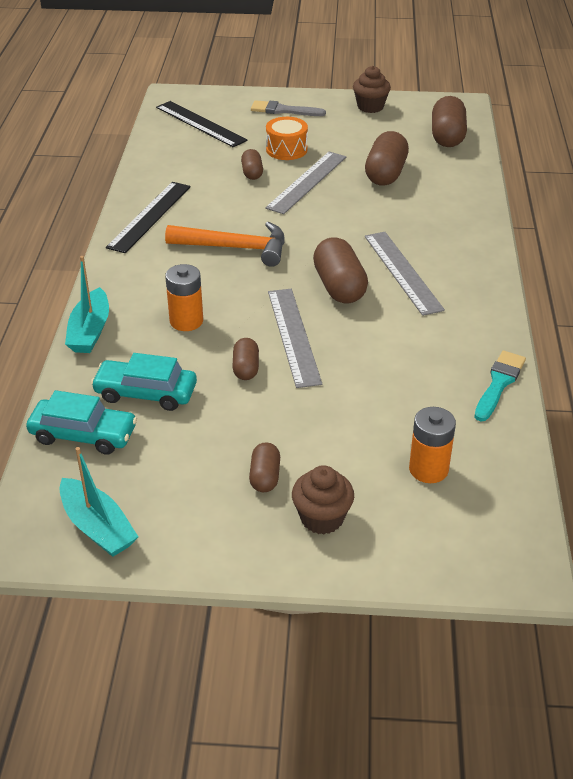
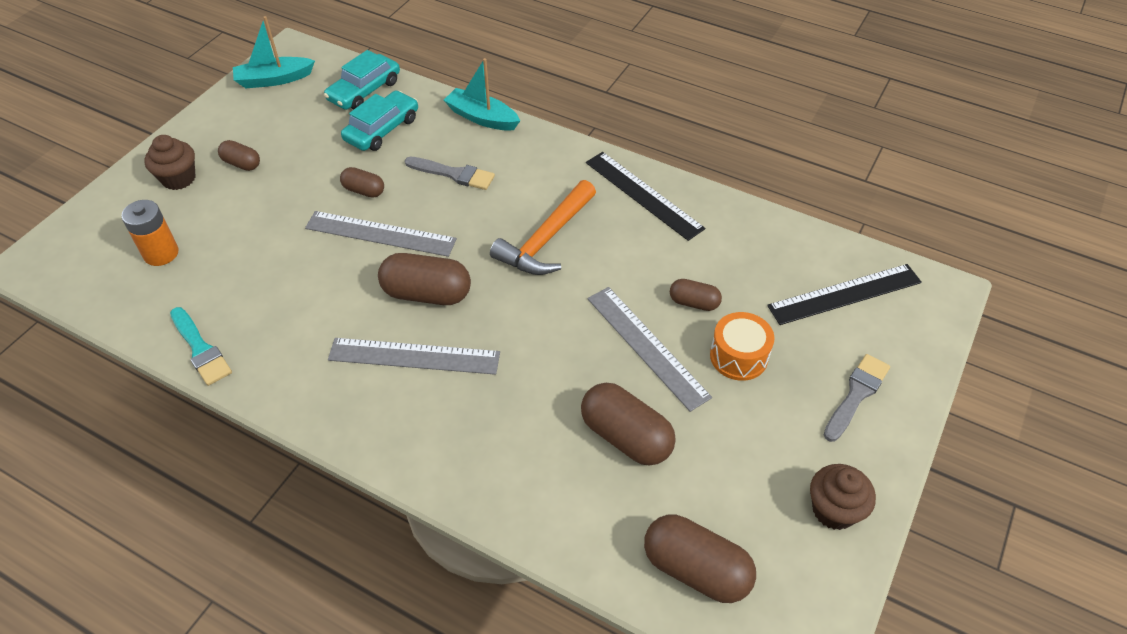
camera: 115 degrees right, 10 degrees up
(186, 321) = (453, 174): orange battery -> grey brush

